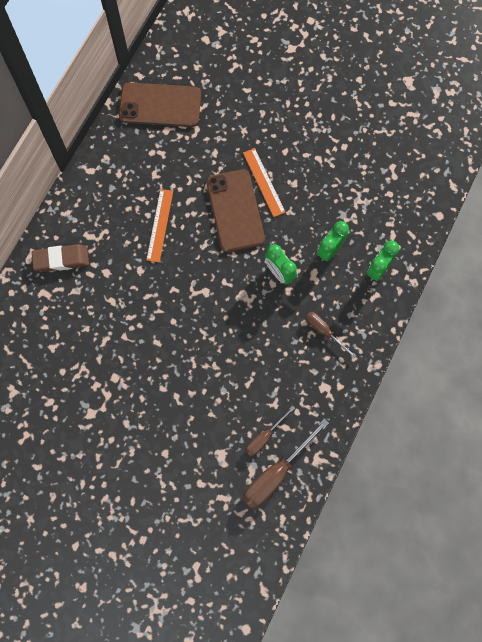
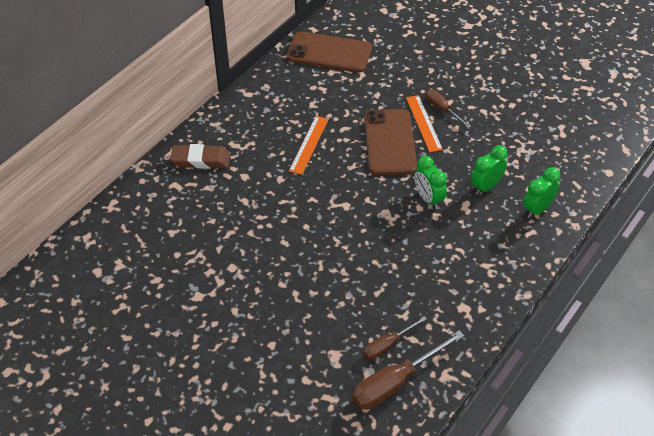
camera: 10 degrees right, 25 degrees down
(324, 331) = (470, 256): brown screwdriver -> brown screwdriver (442, 109)

